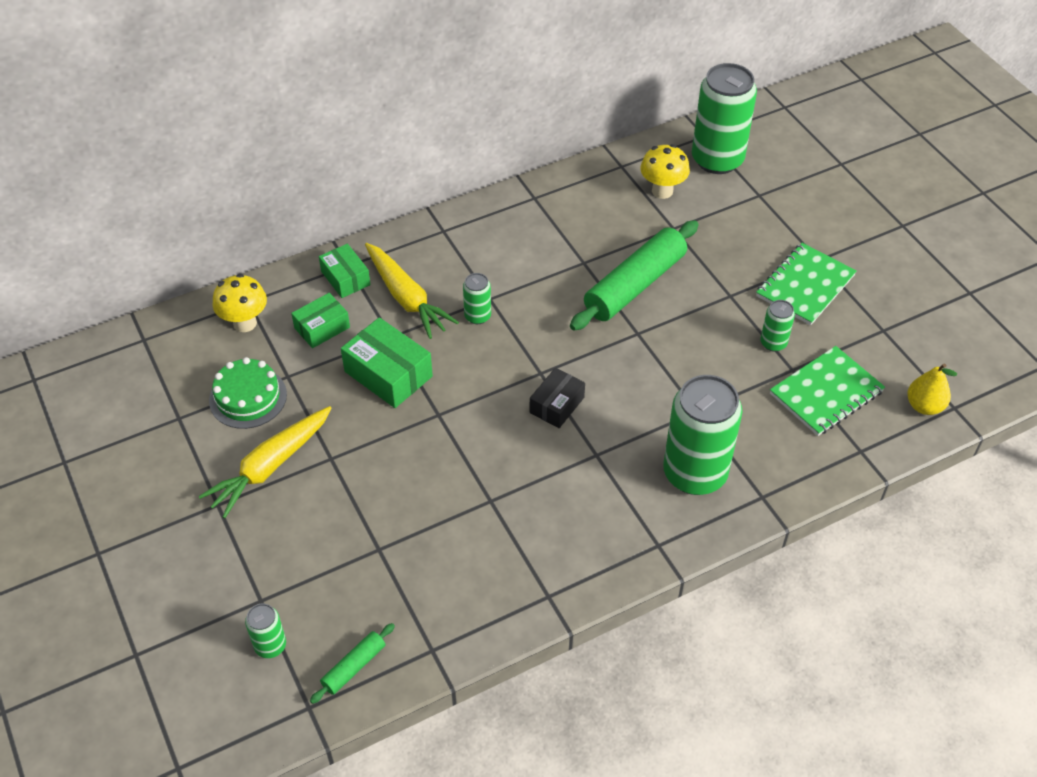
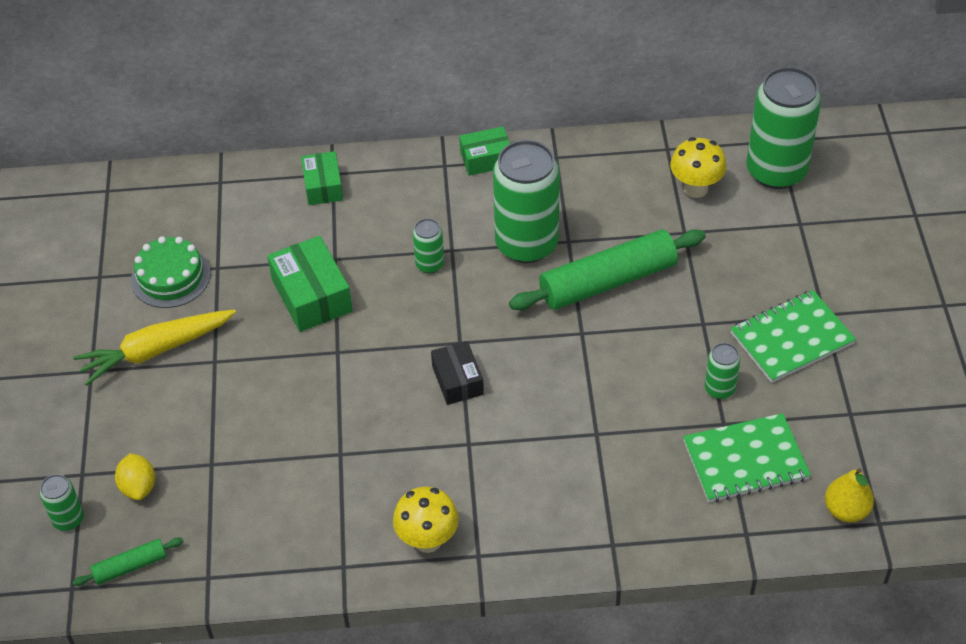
camera: 25 degrees right, 0 degrees up
(245, 323) = (206, 203): yellow mushroom -> yellow mushroom (427, 540)
(322, 328) = (274, 229): green box -> green box (486, 159)
(322, 593) = (138, 487): none -> yellow lemon
(406, 298) = (371, 224): yellow carrot -> none
(556, 405) = (457, 380): black box -> black box turned 75 degrees counterclockwise
(695, 473) = (556, 497): green can -> green can (526, 244)

